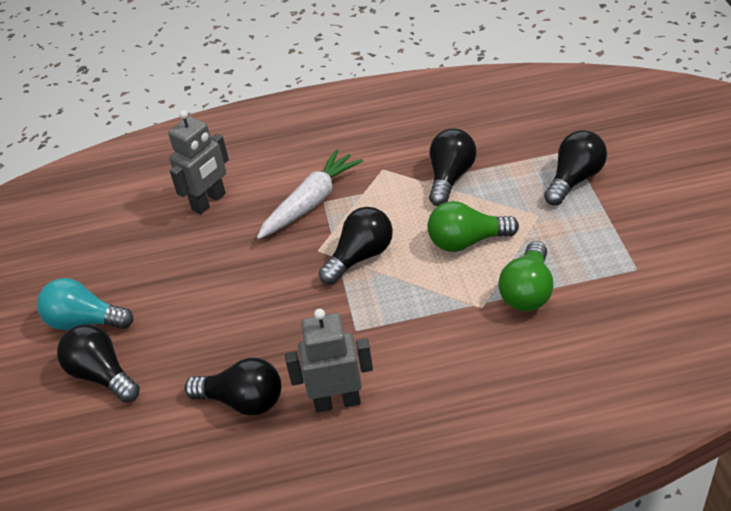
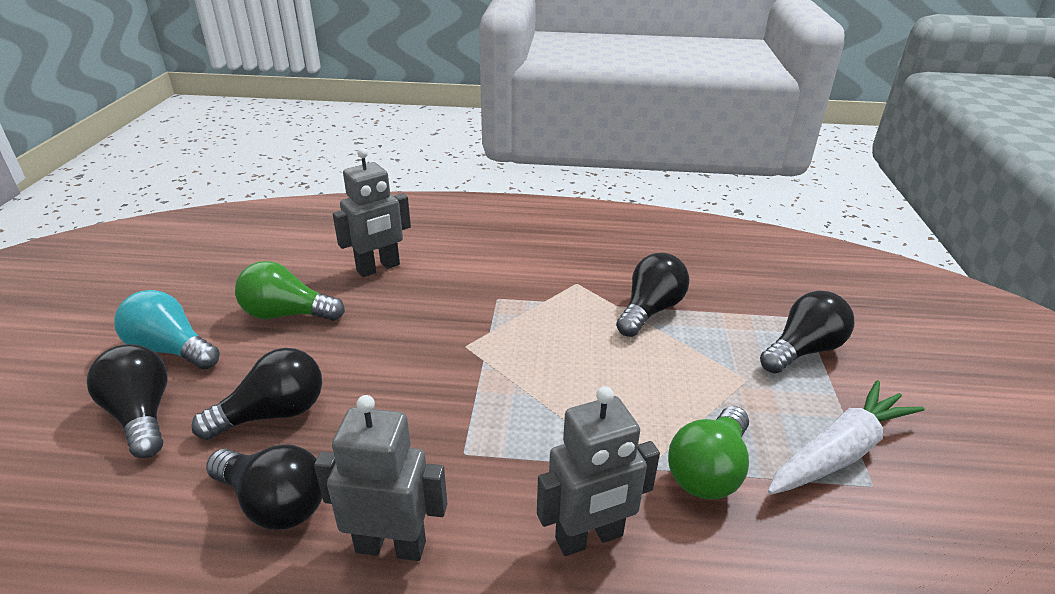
camera: 10 degrees right, 10 degrees down
(311, 202) = (483, 295): white carrot -> white carrot (839, 451)
(360, 257) = (510, 366): black light bulb -> black light bulb (273, 414)
(463, 357) = (589, 538): none -> grey robot
(466, 241) = (646, 385): green light bulb -> green light bulb (287, 314)

